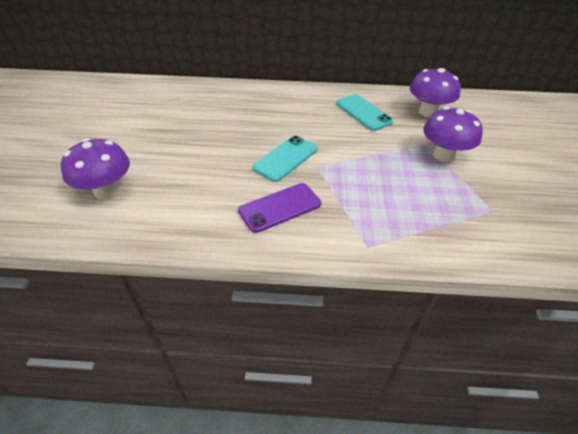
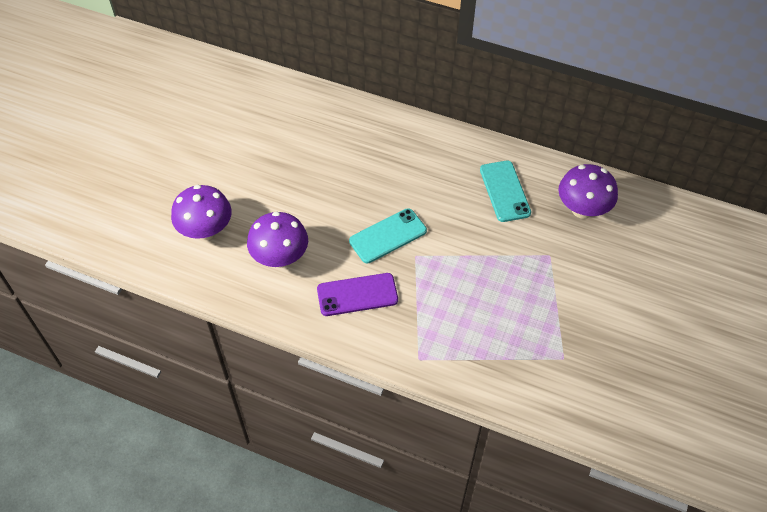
camera: 20 degrees right, 10 degrees up
(443, 155) = (559, 277): purple mushroom -> purple mushroom (280, 258)

